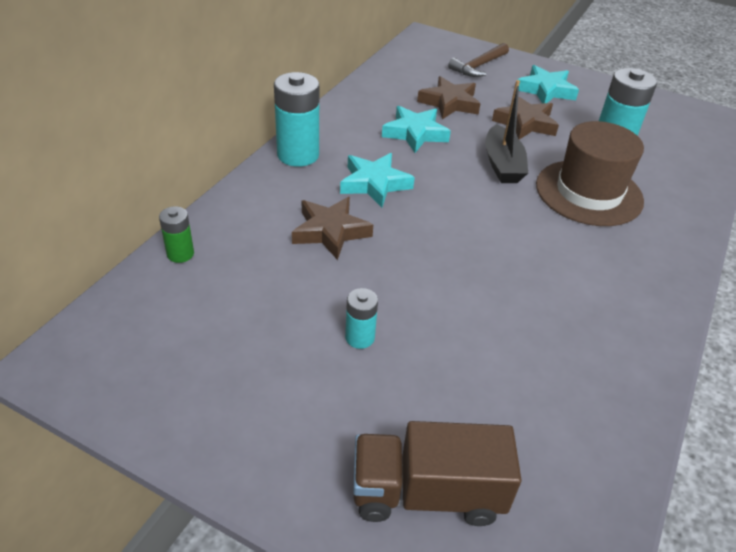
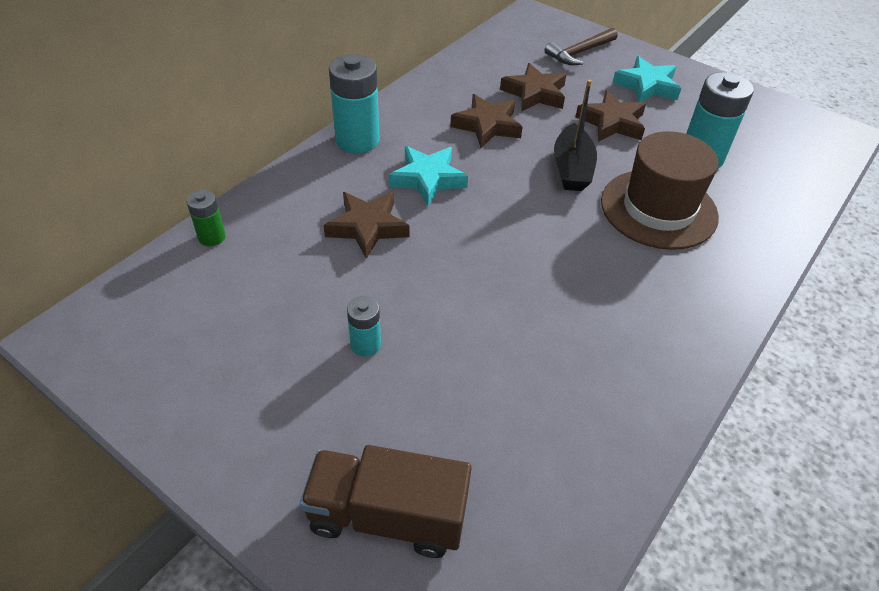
camera: 10 degrees right, 5 degrees up
(415, 133) = (487, 125): turquoise star -> brown star

